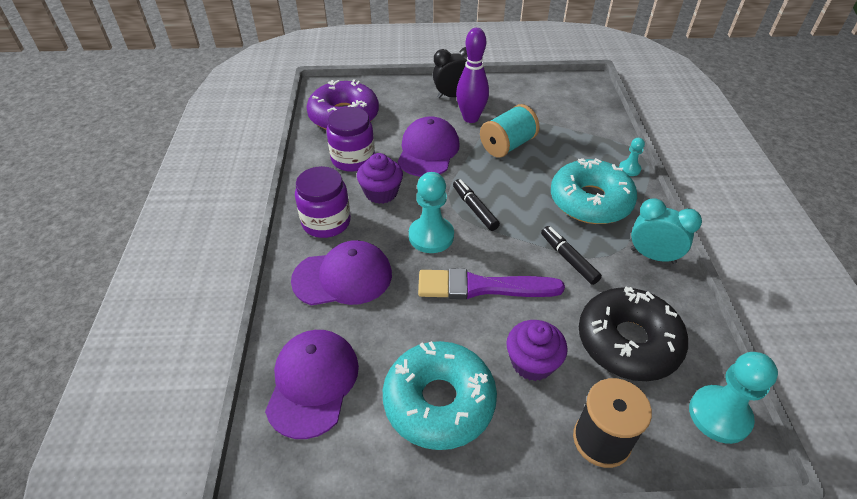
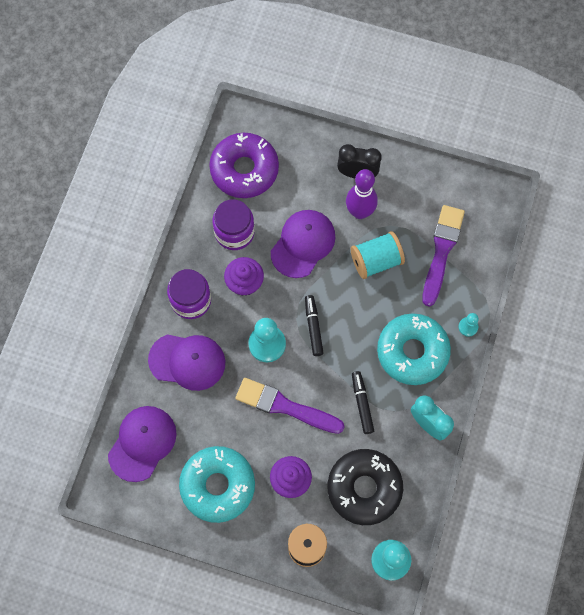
camera: 20 degrees right, 25 degrees up
(564, 125) = (441, 251): none -> purple brush

